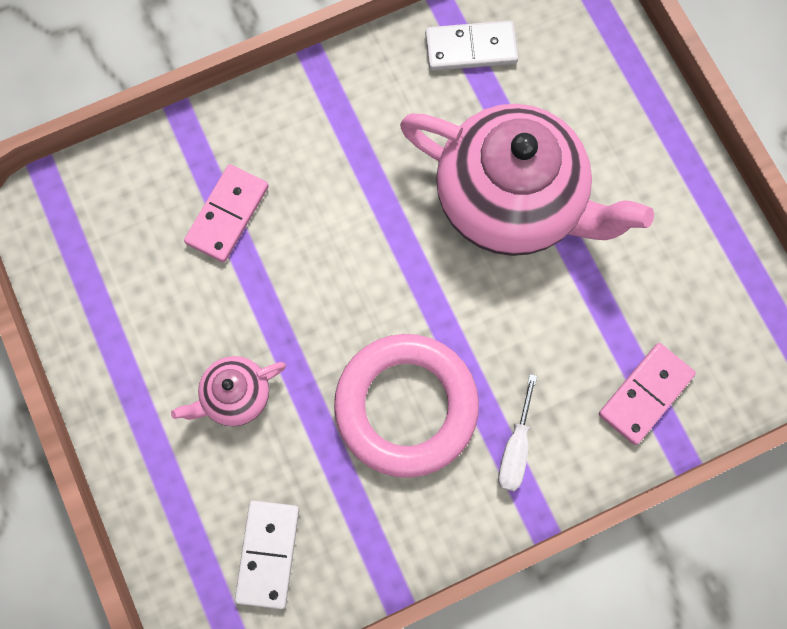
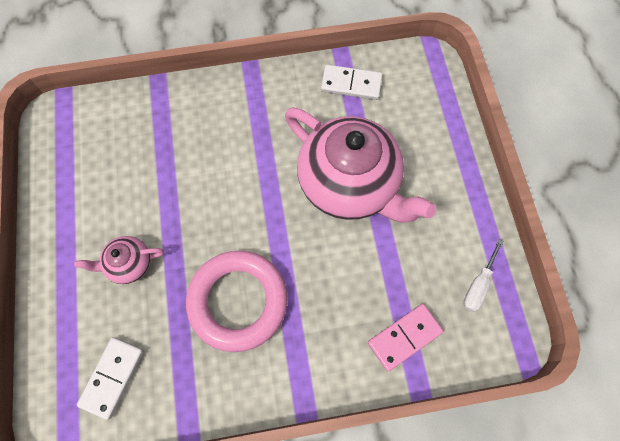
camera: 15 degrees right, 5 degrees down
(227, 215) = (165, 148): pink domino -> none
(515, 448) = (303, 350): white screwdriver -> white screwdriver (478, 285)

